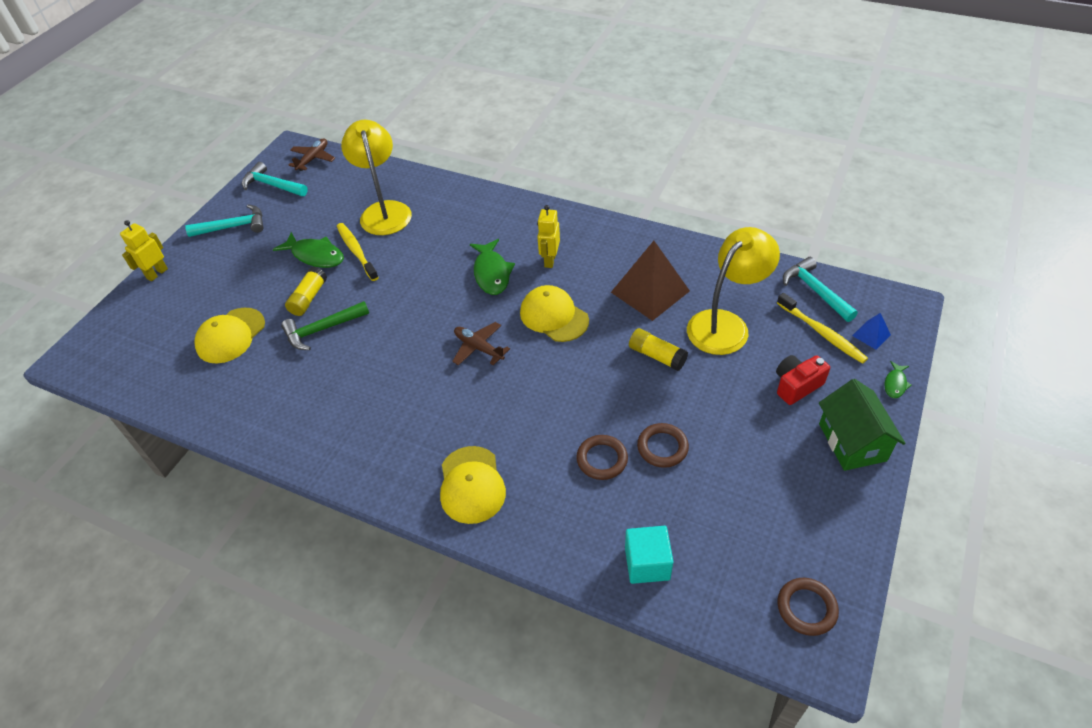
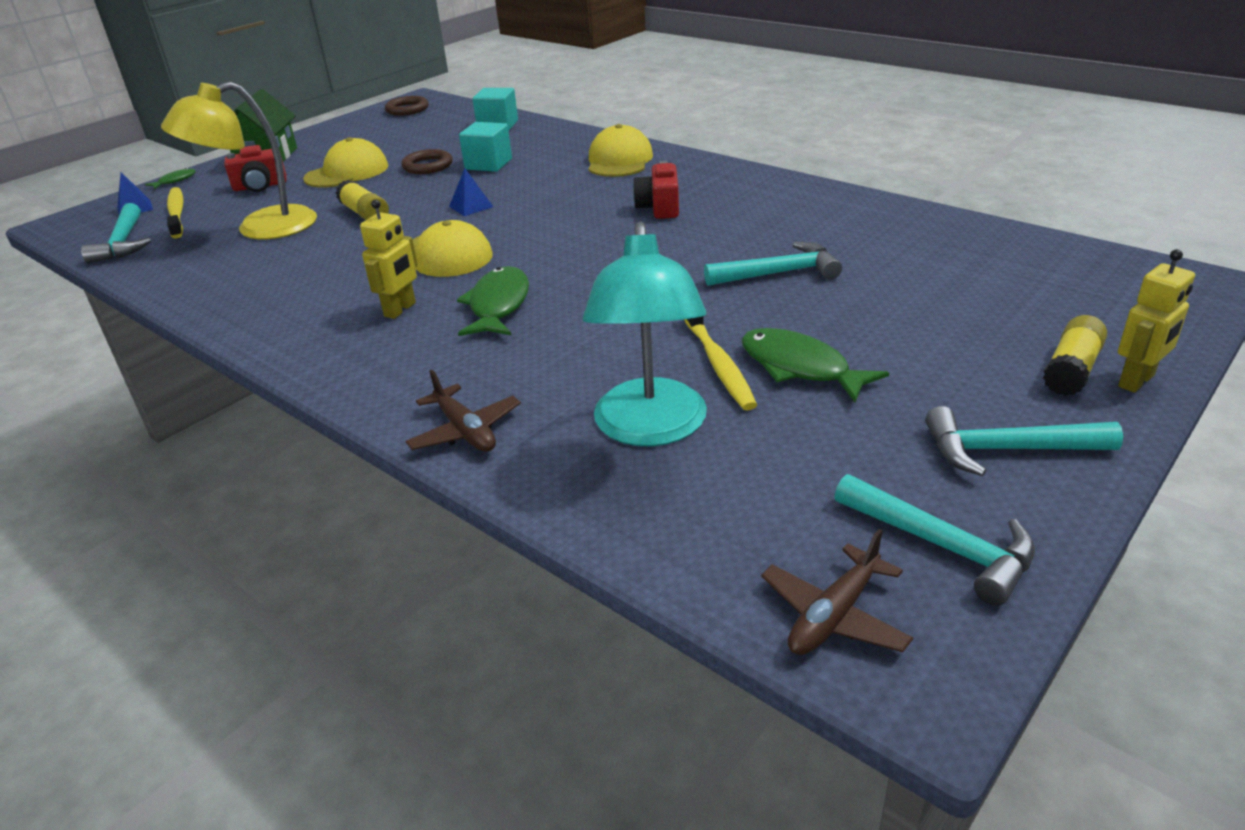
camera: 165 degrees left, 15 degrees down
(230, 335) = (928, 281): yellow cap -> yellow cap (347, 172)
(308, 298) = (805, 310): yellow glue stick -> yellow glue stick (1071, 370)
(322, 329) = (779, 273): green hammer -> turquoise hammer
(384, 211) = (650, 429): yellow lamp -> turquoise lamp
(415, 400) = (659, 207): none -> red camera
(479, 348) = (563, 237): brown plane -> brown plane (465, 431)
(574, 380) = (471, 206): none -> blue pyramid
(602, 459) = (488, 164): brown ring -> turquoise cube
(650, 291) = (305, 262): brown pyramid -> none

